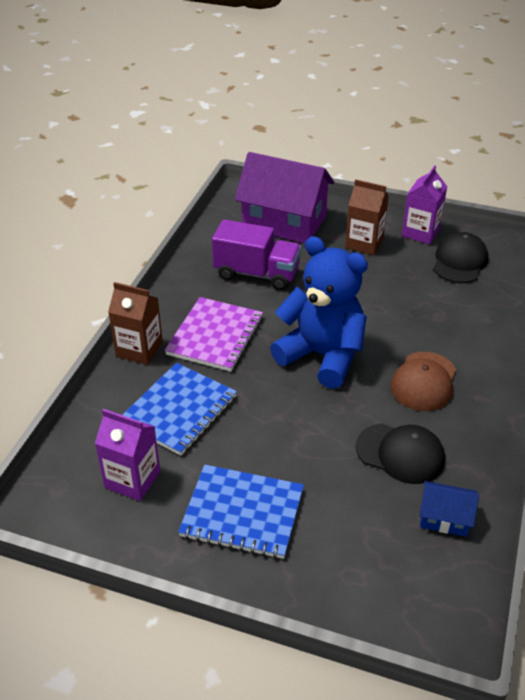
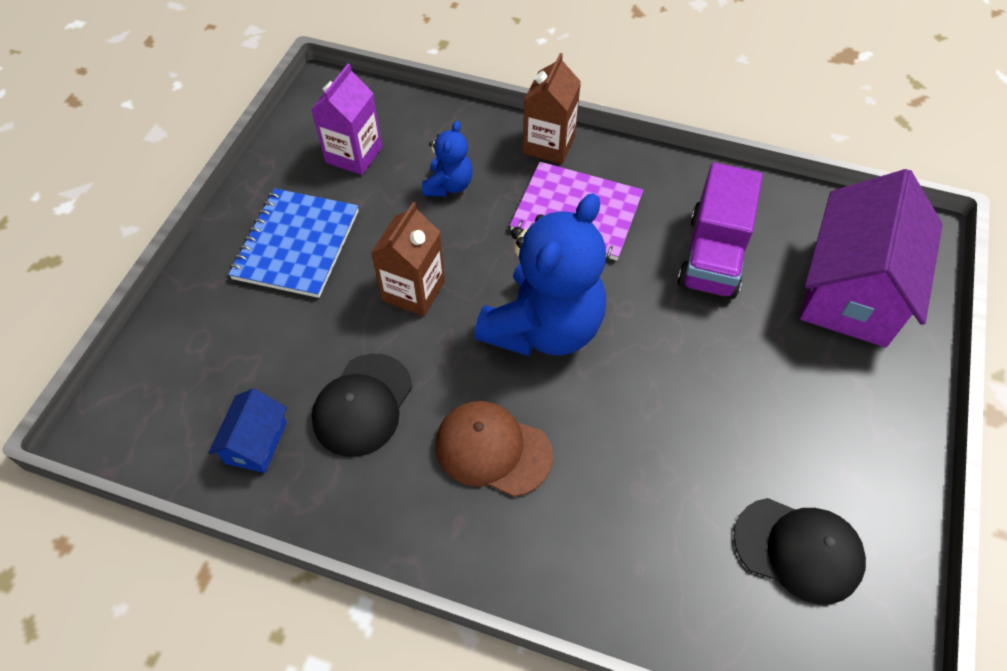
camera: 90 degrees right, 15 degrees up
(179, 410) = (448, 185): blue notebook -> blue teddy bear
(364, 243) = (820, 399): brown carton -> brown carton (413, 291)
(420, 232) = (875, 494): purple carton -> none

